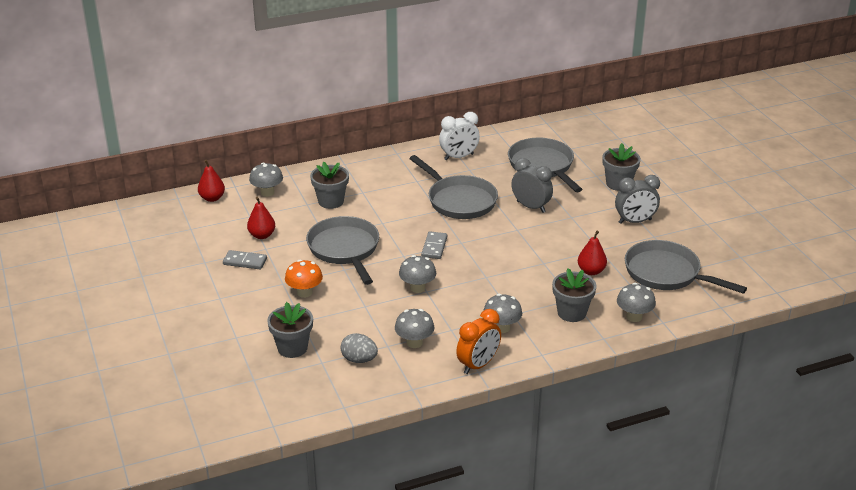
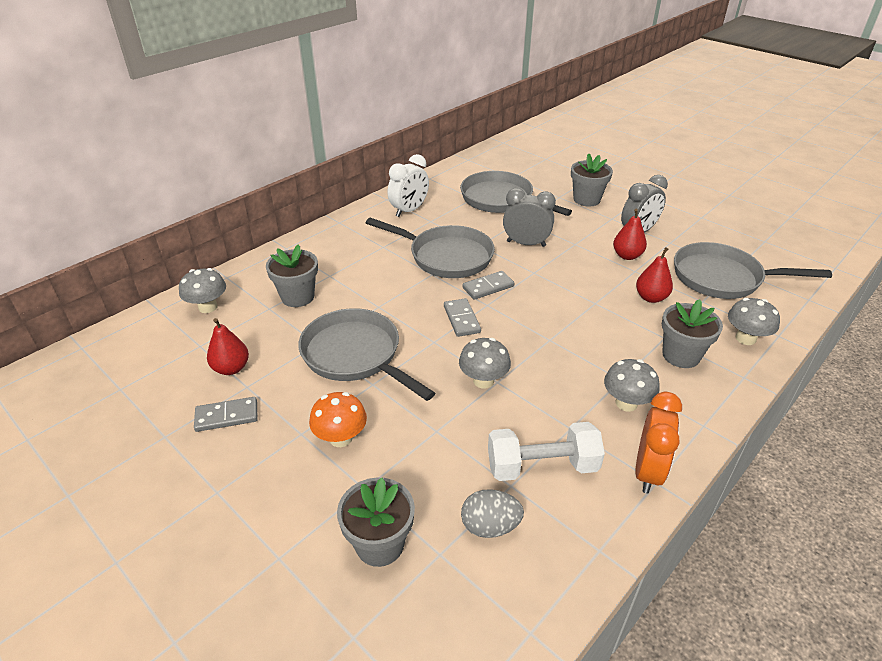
camera: 25 degrees left, 5 degrees up
(212, 198) = (133, 335): red pear -> red pear (627, 256)
(414, 342) = (542, 466): grey mushroom -> white dumbbell
(472, 230) = (488, 287): none -> grey domino

